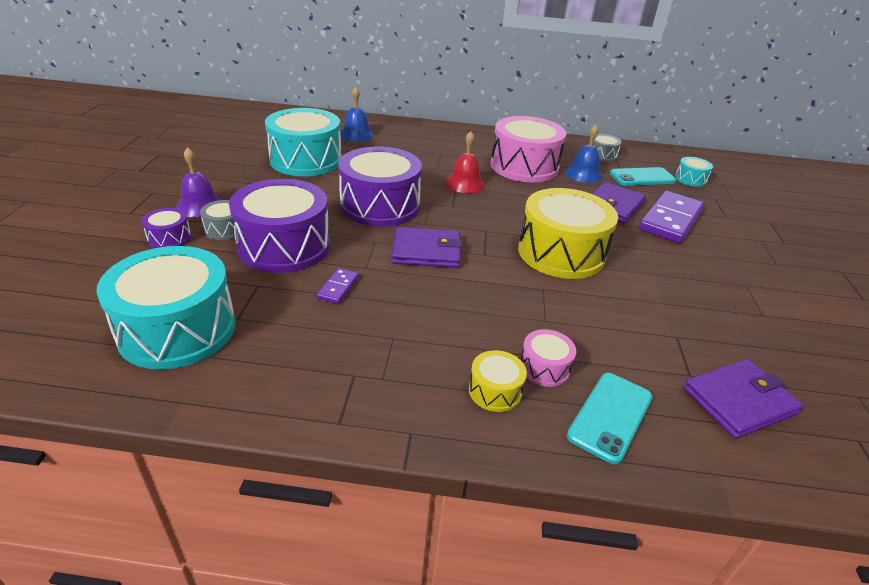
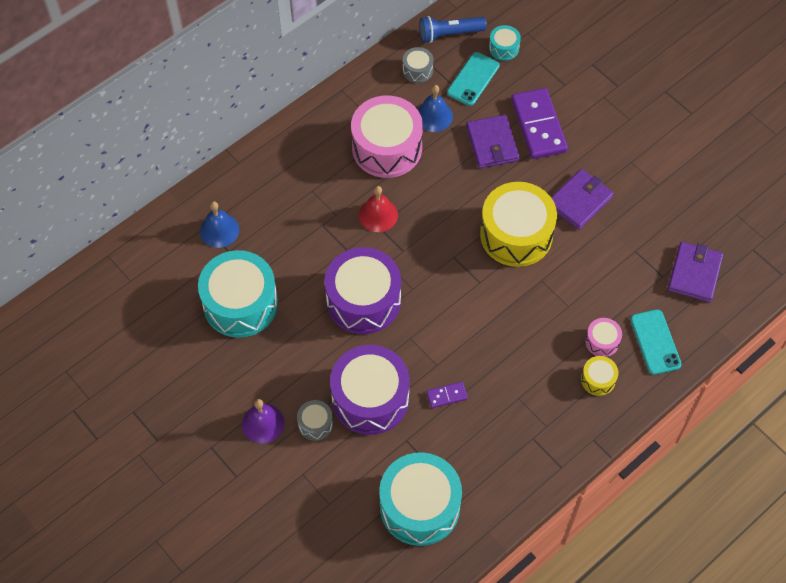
camera: 45 degrees left, 25 degrees up
(169, 238) = (299, 465): purple drum -> none
(338, 288) = (446, 395): purple domino -> purple domino turned 75 degrees counterclockwise
(426, 251) = (448, 315): purple wallet -> purple wallet (579, 201)
(651, 156) = (449, 34): none -> blue flashlight

